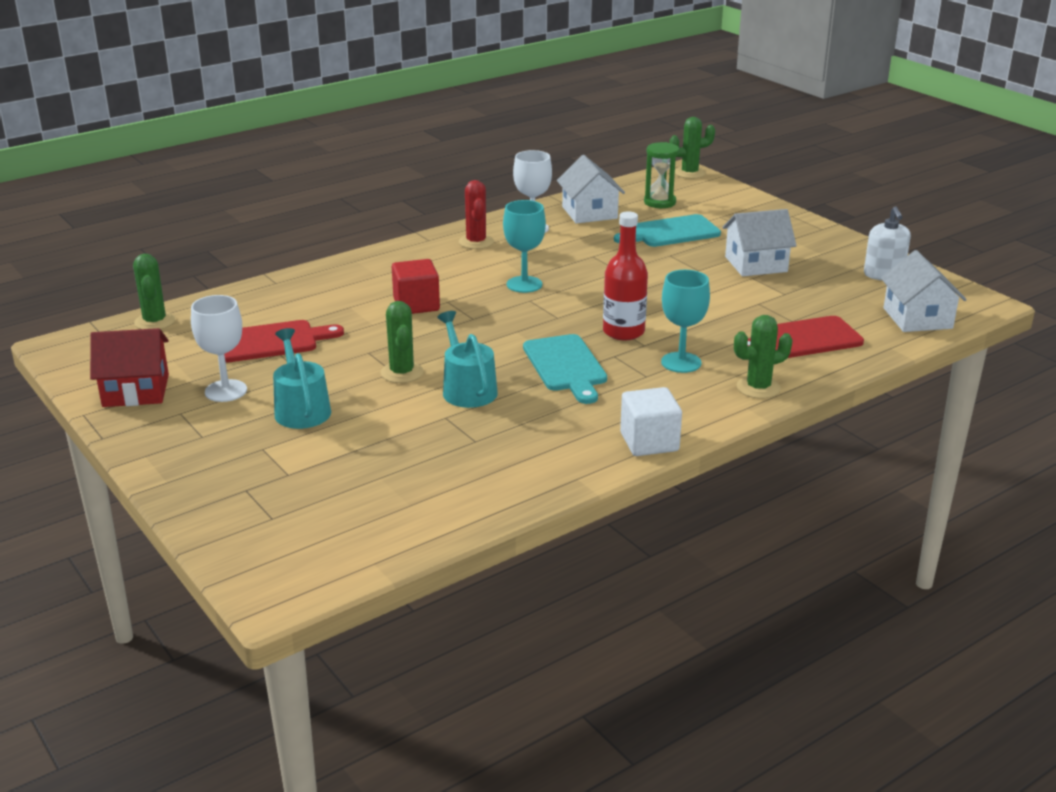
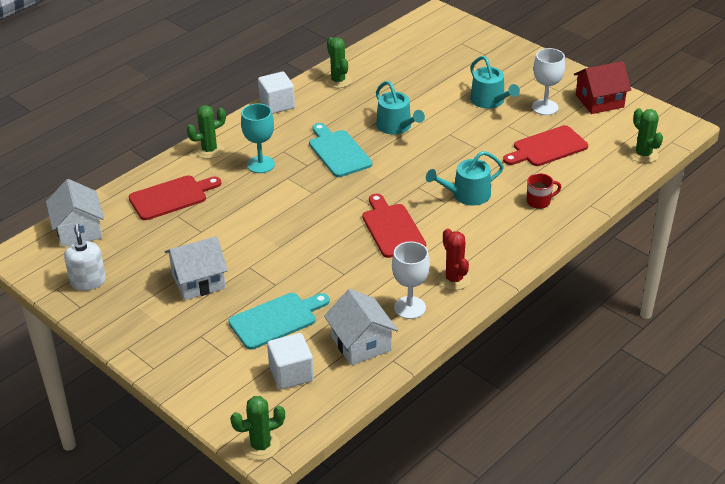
camera: 170 degrees right, 10 degrees up
(333, 291) = (539, 201): none -> red mug
(402, 373) = (444, 133): green cactus -> green cactus (338, 81)
(416, 305) = (466, 195): red cube -> turquoise watering can
(524, 284) = (392, 228): turquoise goblet -> red cutting board
(623, 332) = (304, 187): red bottle -> none
(659, 202) = (291, 374): green hourglass -> white cube

